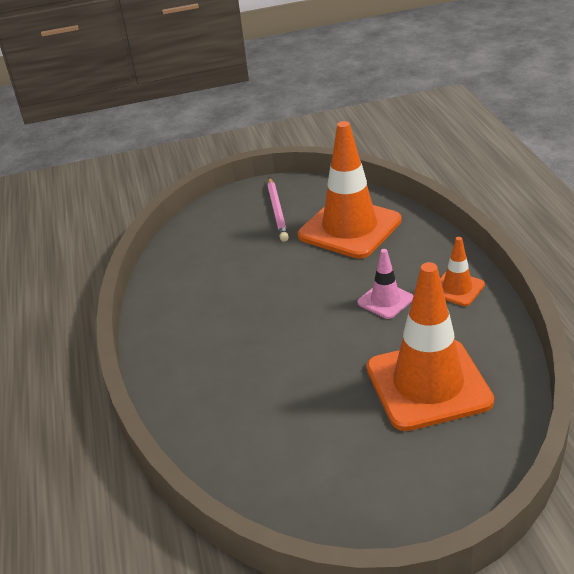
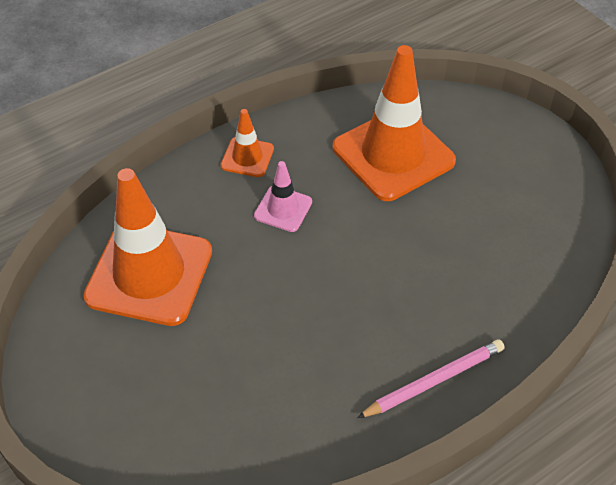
camera: 115 degrees left, 15 degrees up
(277, 211) = (118, 369): pink pencil -> pink pencil (434, 381)

